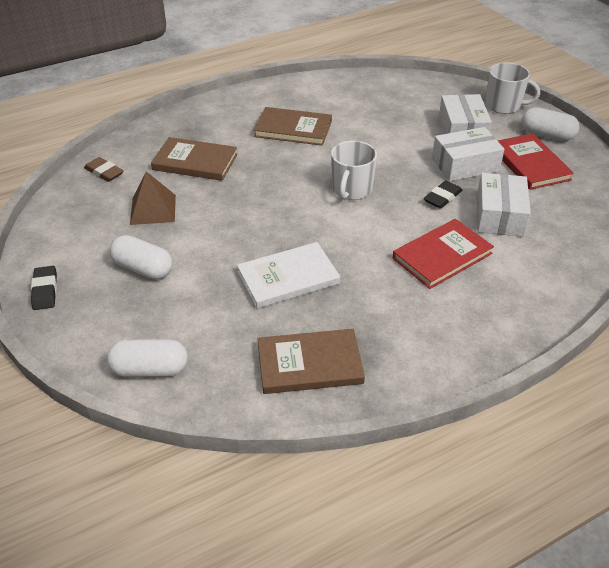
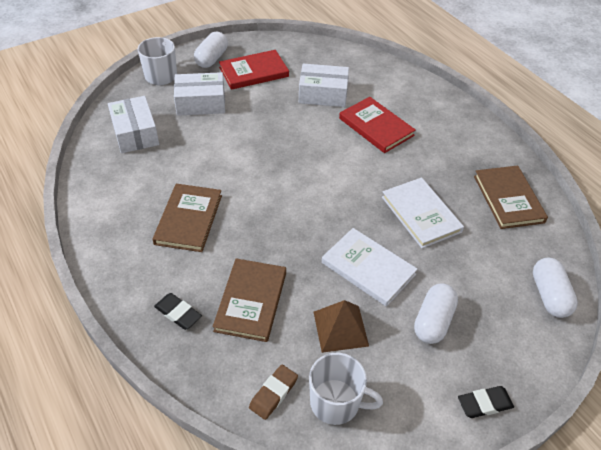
camera: 95 degrees left, 5 degrees up
(217, 231) = (368, 268): none -> white book
(351, 189) = (295, 175): white mug -> white mug (336, 402)
(442, 197) = (302, 121): black eraser -> black eraser (178, 313)
(465, 165) = (255, 106): white box -> white box (135, 133)

